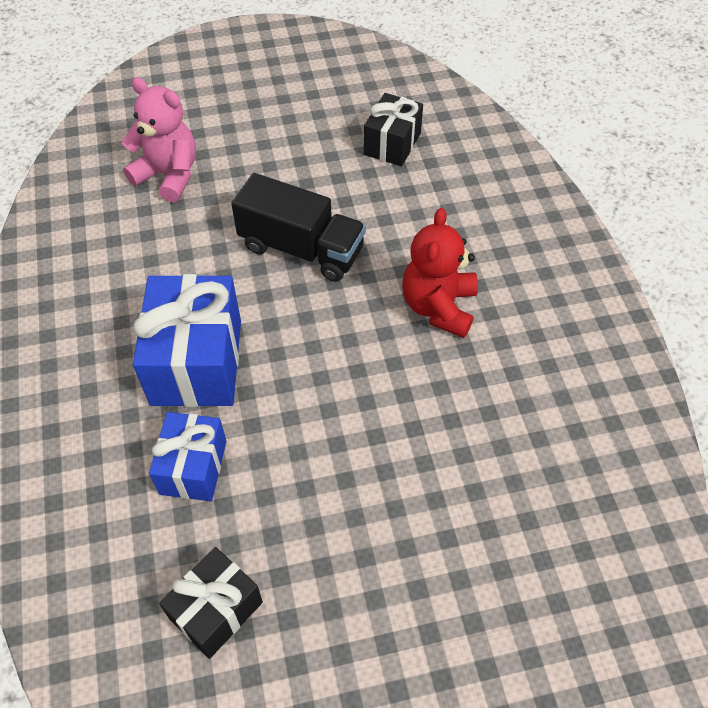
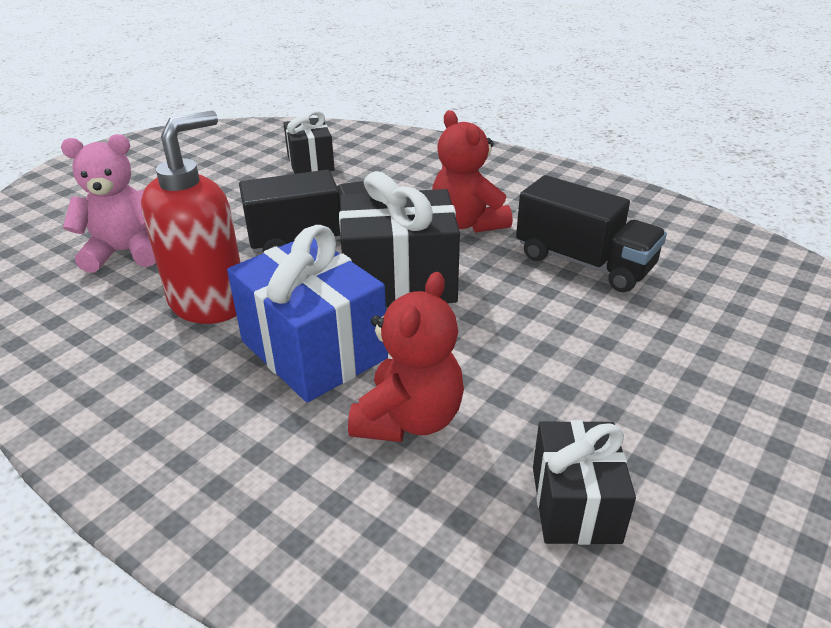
camera: 40 degrees left, 20 degrees down
(176, 267) = (209, 302): none -> red soap dispenser
(193, 467) = (409, 419): blue gift -> red teddy bear
(316, 336) = (399, 281): none -> black gift
(480, 419) = (583, 262): none -> black truck

